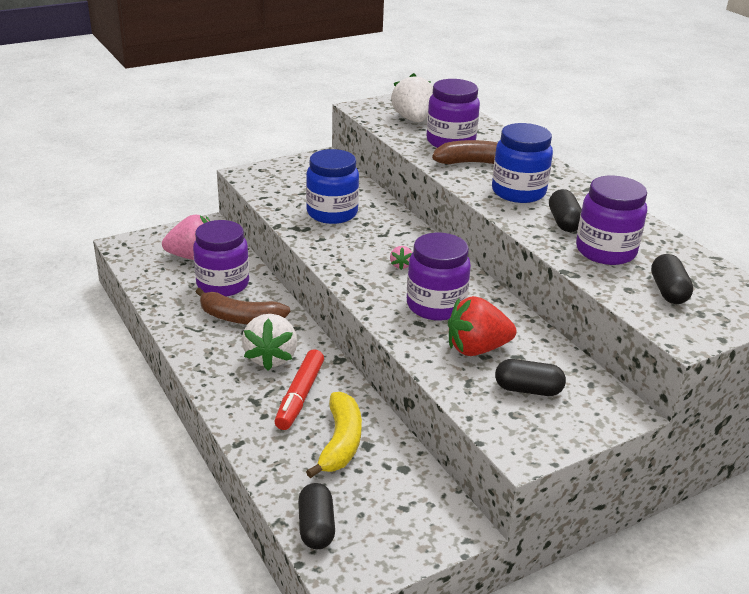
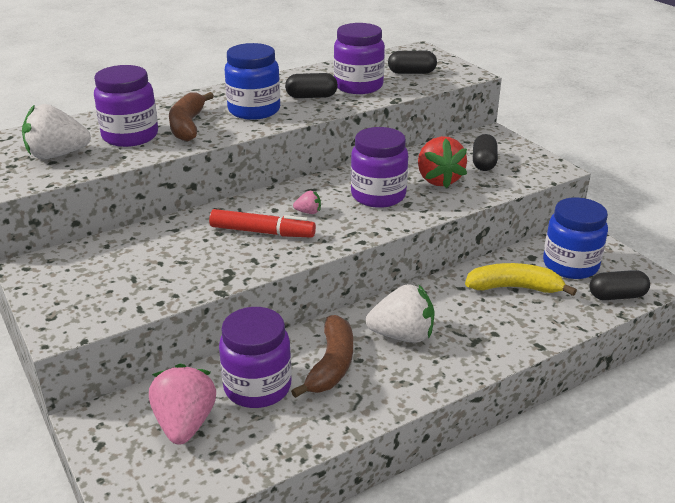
camera: 90 degrees left, 0 degrees up
(299, 396) = (459, 313): red marker -> red marker (262, 232)
(332, 213) = (192, 255): blue jar -> blue jar (570, 265)

